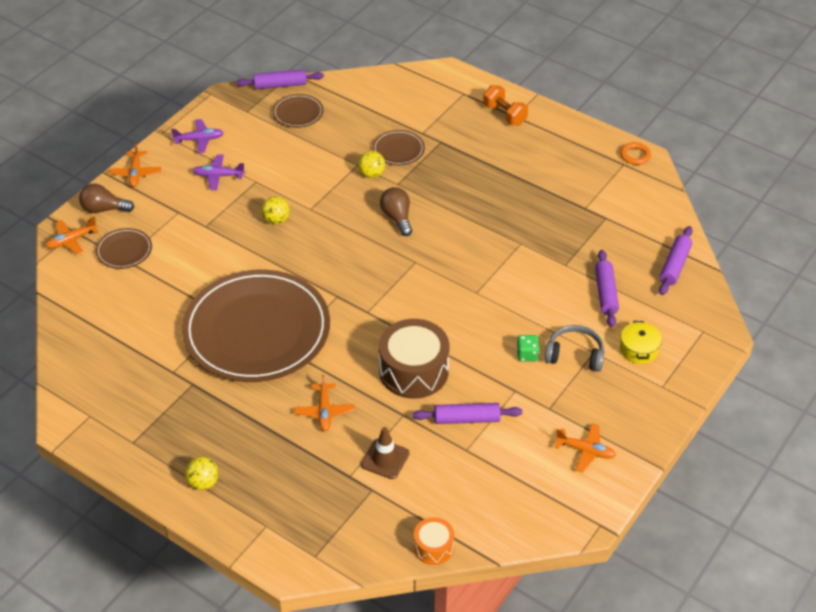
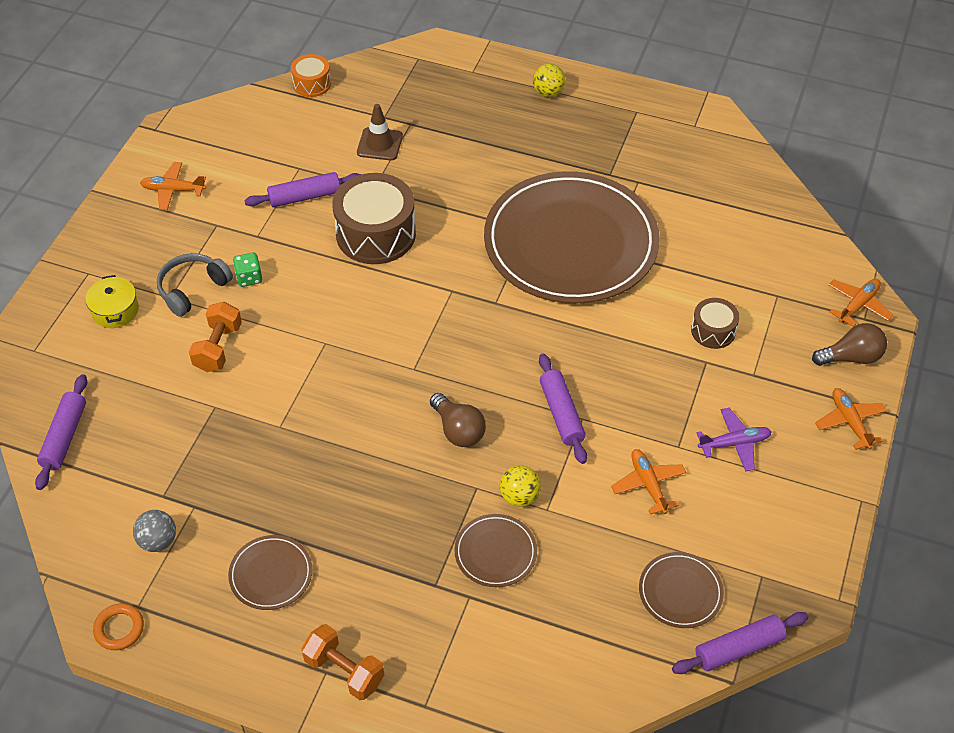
camera: 165 degrees right, 5 degrees up
(124, 250) = (784, 306): brown plate -> brown plate (271, 574)
(187, 244) = (713, 331): none -> brown drum
(199, 140) = (799, 502): purple plane -> none
(276, 220) = (619, 390): yellow ball -> none
(324, 411) = (458, 175): orange plane -> orange plane (648, 484)
(558, 305) = (218, 348): none -> orange dumbbell
(575, 355) = (192, 289): grey headphones -> grey headphones turned 135 degrees clockwise
(605, 293) = (158, 376): purple rolling pin -> purple rolling pin (561, 414)
(609, 194) = (158, 541): none -> grey ball

